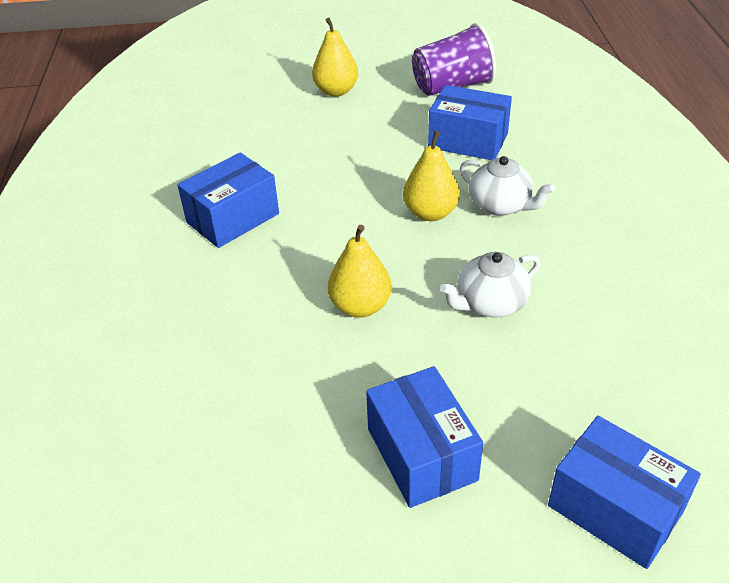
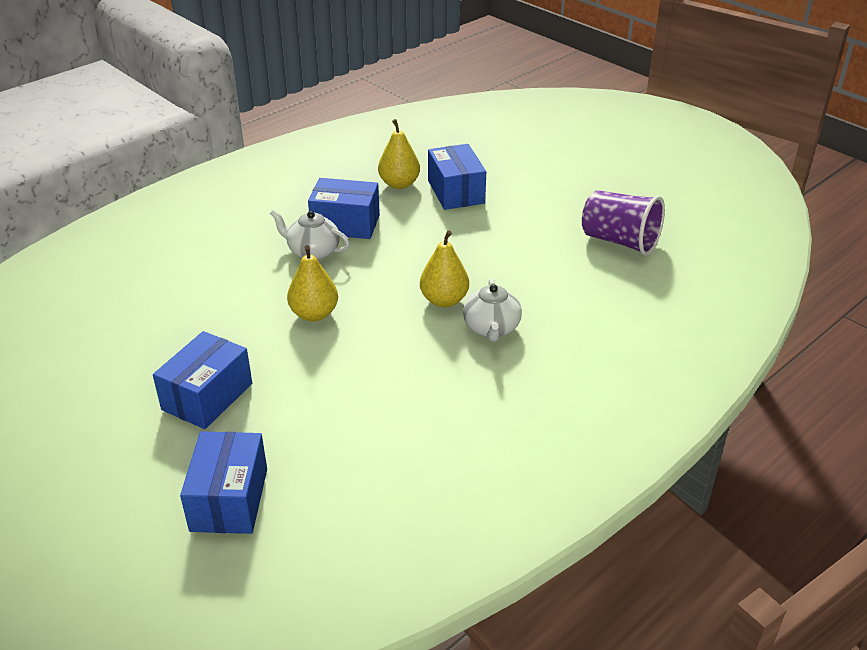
camera: 50 degrees right, 5 degrees down
(336, 91) = (539, 194): yellow pear -> yellow pear (399, 184)
(468, 141) = (554, 280): blue box -> blue box (456, 192)
(490, 303) = (374, 368): white teapot -> white teapot (313, 251)

